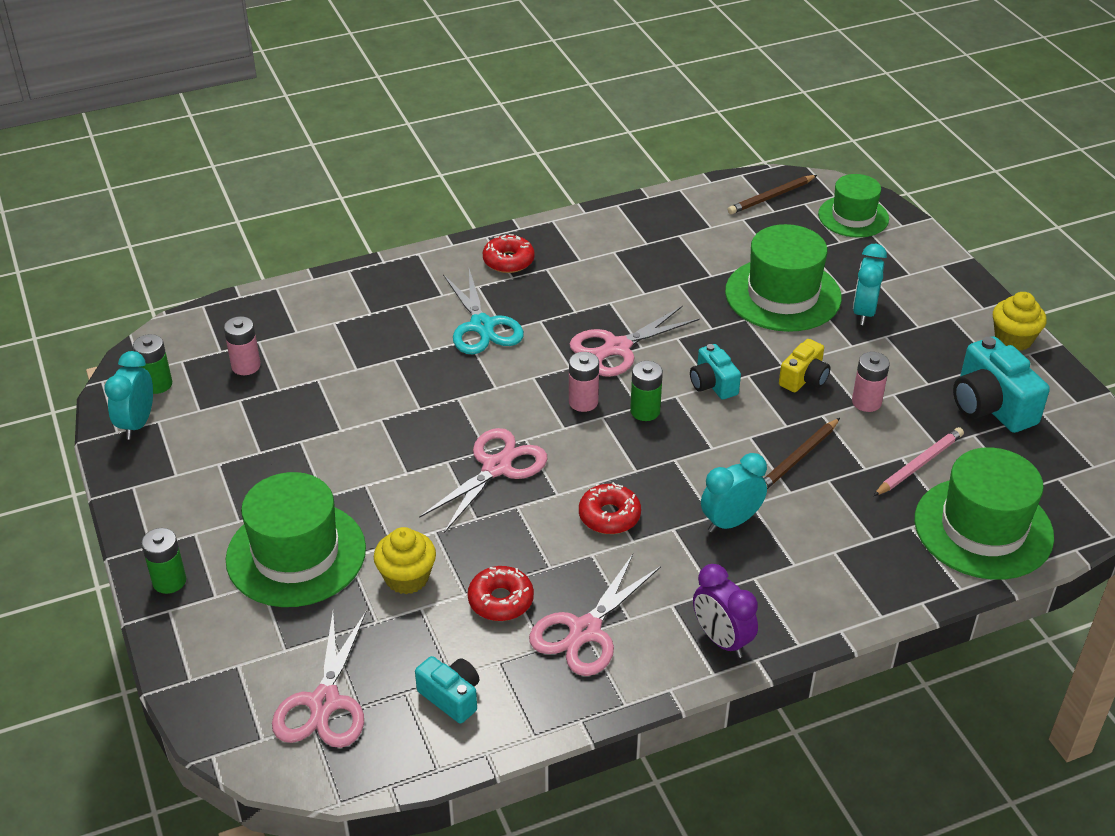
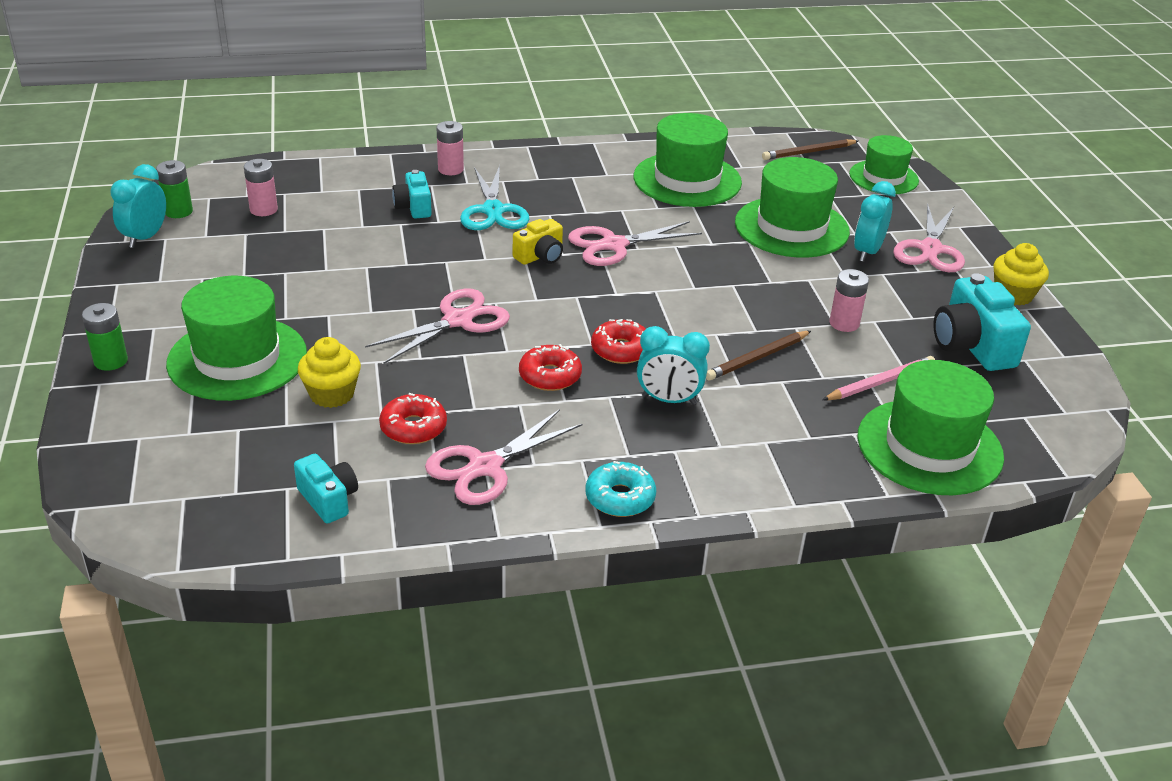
camera: 10 degrees right, 5 degrees down
(324, 703) = (204, 483): pink scissors -> pink scissors (930, 249)
(508, 261) = (539, 166): red donut -> red donut (621, 350)
(583, 402) = (563, 282): pink battery -> pink battery (450, 169)
(645, 411) = (620, 298): green battery -> none
(662, 253) = (687, 180): none -> green hat
(713, 384) = (695, 286): turquoise camera -> turquoise camera (414, 207)
(721, 640) = (620, 498): purple clock -> turquoise donut
(730, 522) = (669, 400): turquoise clock -> turquoise clock turned 150 degrees counterclockwise
(804, 379) = (788, 295): yellow camera -> yellow camera (540, 256)

